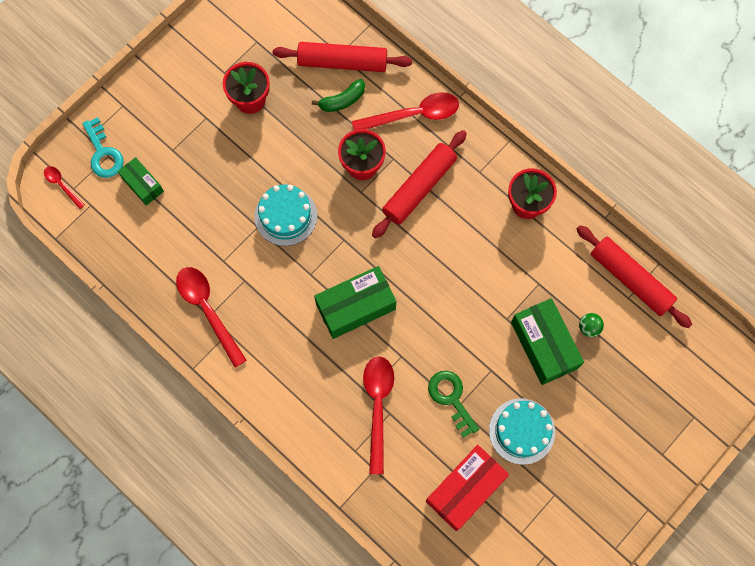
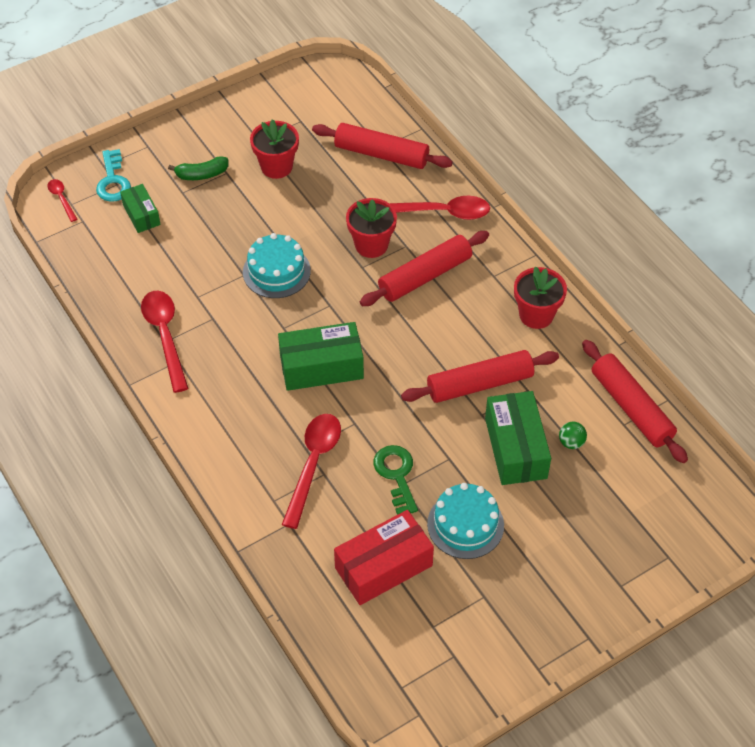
camera: 15 degrees right, 20 degrees down
(342, 100) = (370, 186): green banana -> green banana (202, 174)
(497, 289) = (479, 384): none -> red rolling pin

